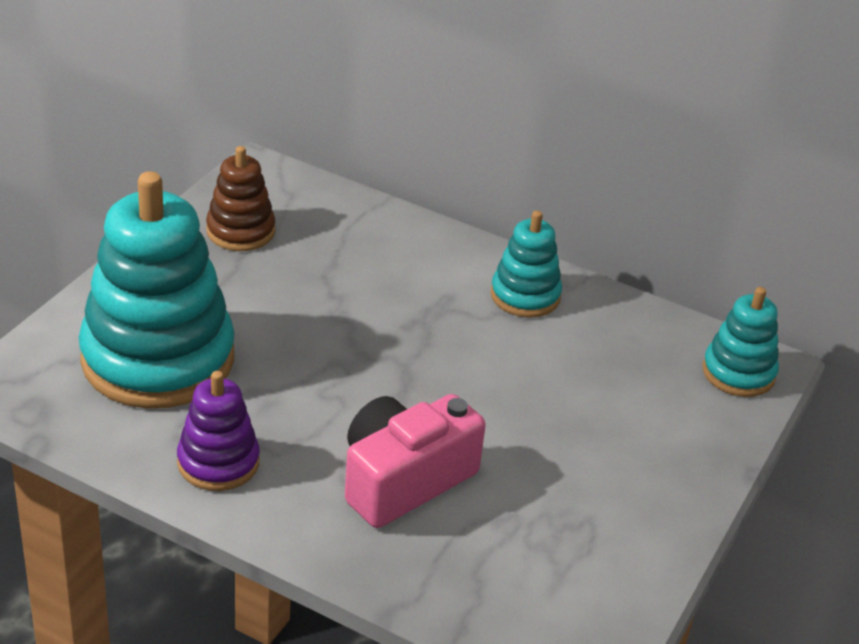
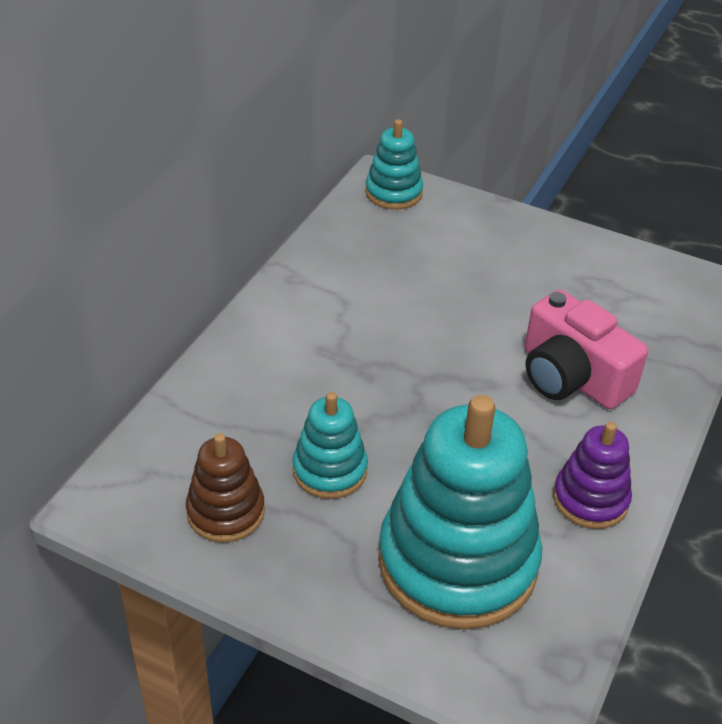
camera: 90 degrees left, 5 degrees up
(525, 296) = (313, 300): turquoise stacking toy -> turquoise stacking toy (329, 470)

